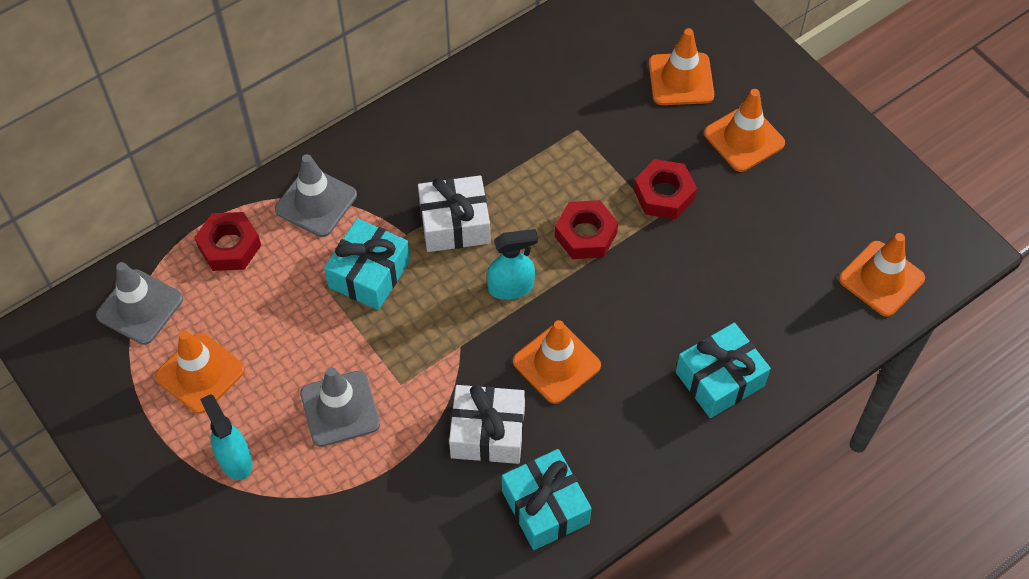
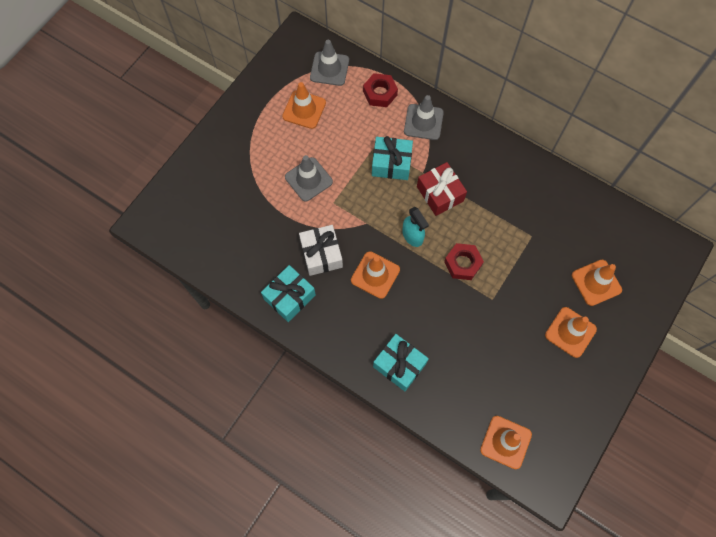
camera: 70 degrees right, 10 degrees up
(235, 459) = (264, 143): turquoise spray bottle -> none
(454, 224) = (440, 194): white gift -> red gift
(664, 194) = (509, 298): red nut -> none

